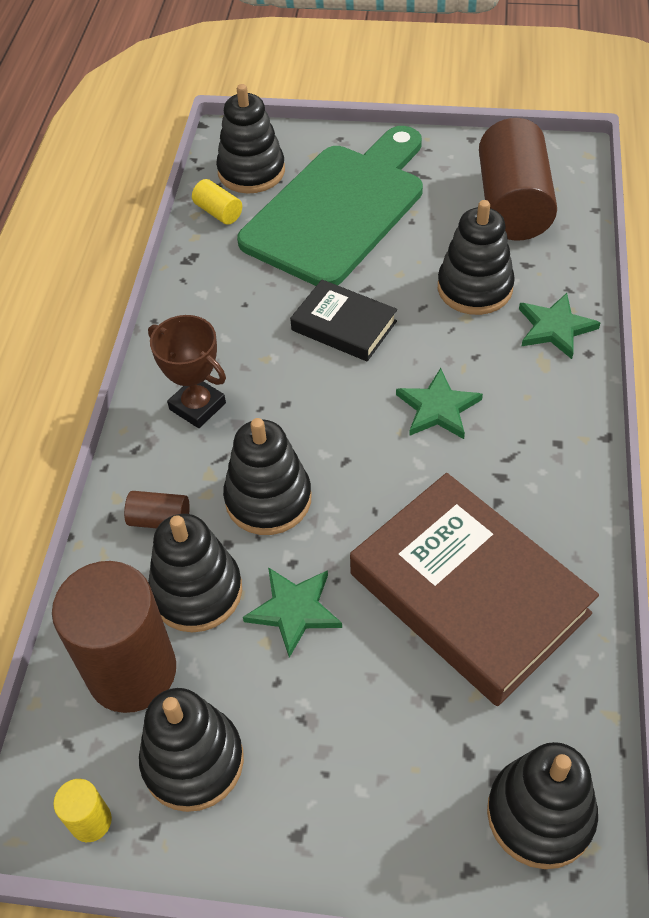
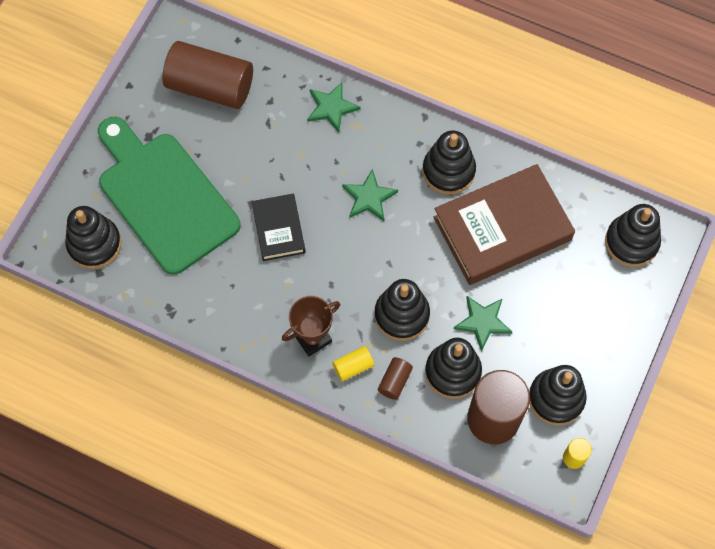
camera: 75 degrees left, 15 degrees up
(218, 212) = (130, 279): yellow cylinder -> yellow cylinder (353, 367)
(344, 326) = (279, 229): black book -> black book turned 60 degrees counterclockwise
(474, 288) = (278, 139): black stacking toy -> black stacking toy (448, 171)

